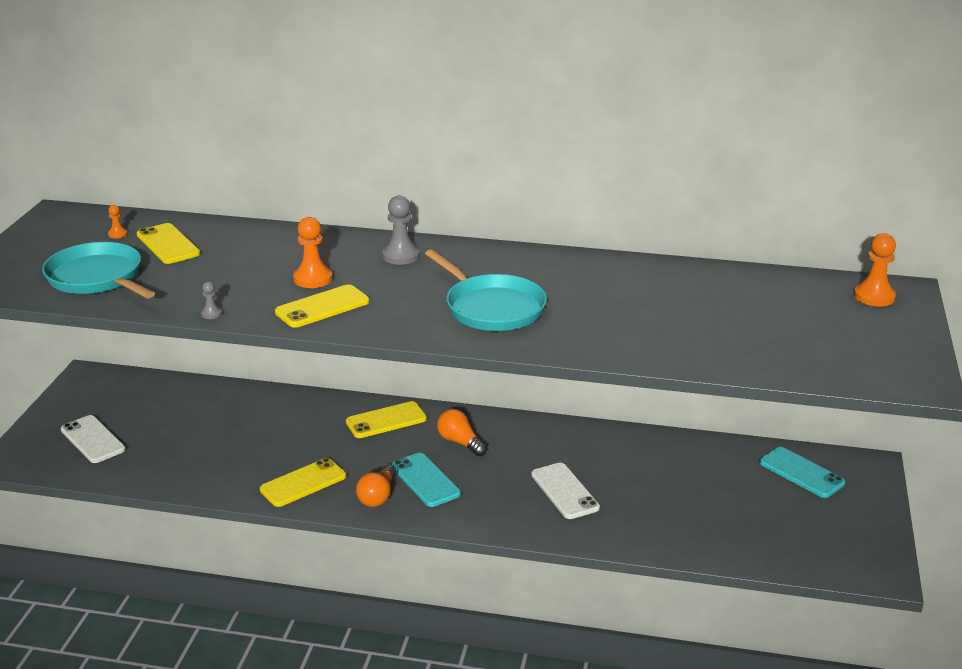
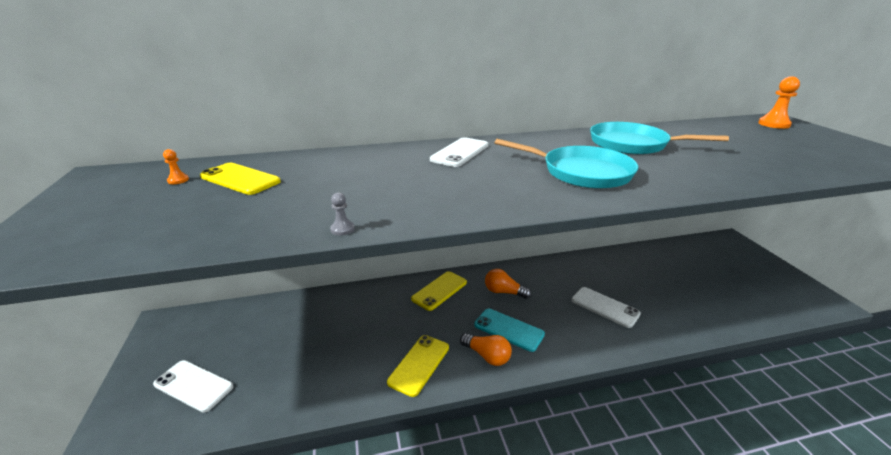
camera: 25 degrees left, 0 degrees up
(97, 278) = (177, 222): turquoise pan -> turquoise pan (632, 144)
(313, 279) = (409, 180): orange pawn -> none
(322, 307) = (447, 200): yellow phone -> none
(378, 496) = (487, 356): orange light bulb -> orange light bulb turned 45 degrees counterclockwise
(401, 256) = (460, 152): grey pawn -> white phone
(801, 473) = (708, 253): turquoise phone -> none

